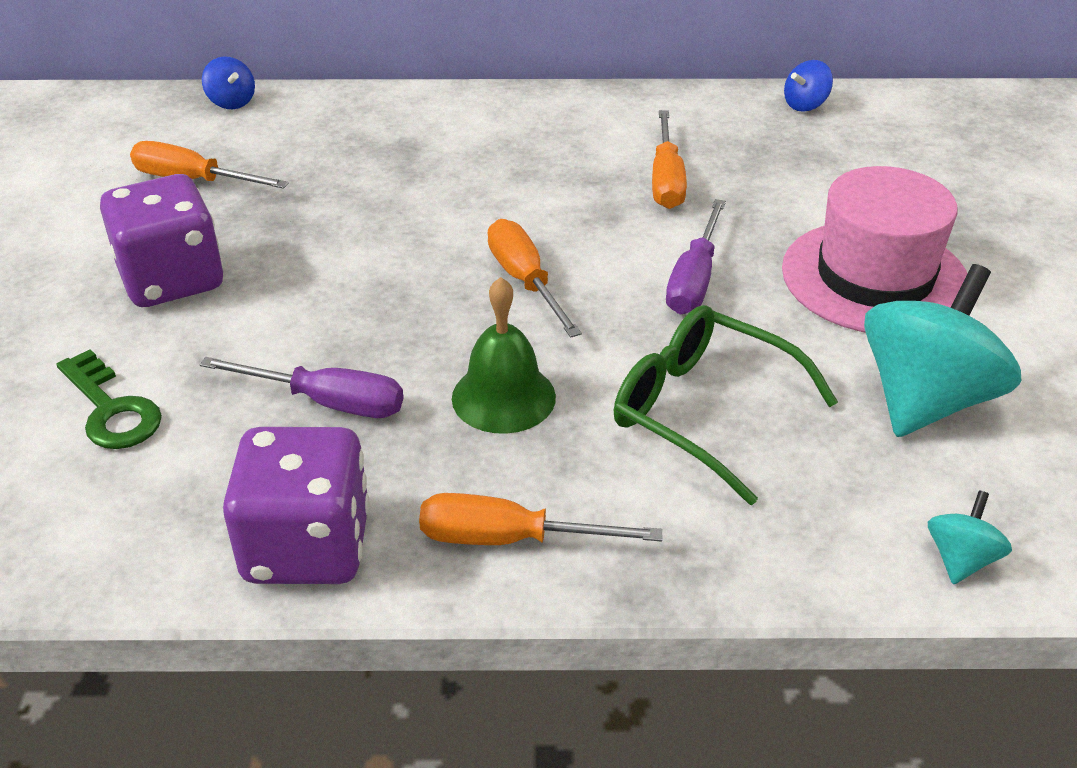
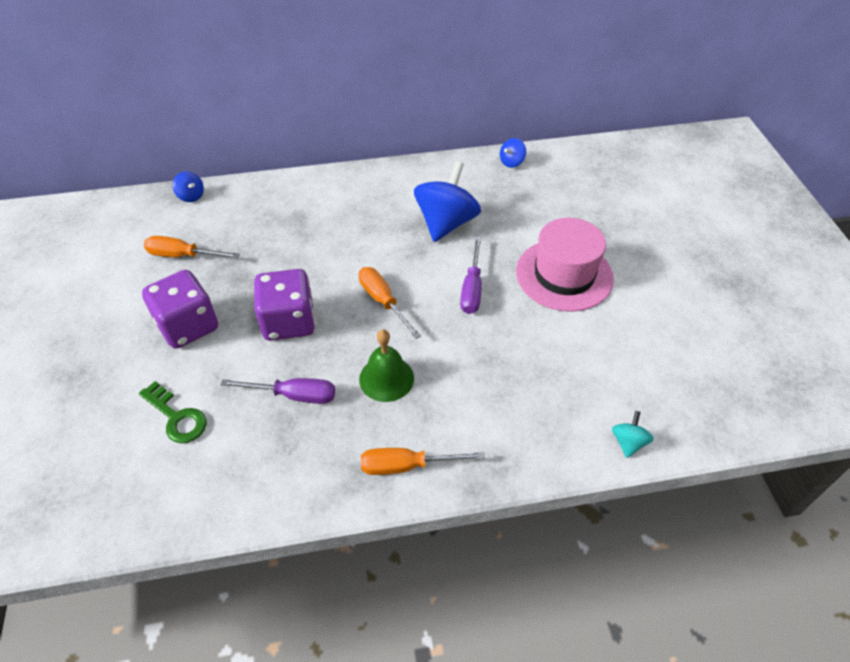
camera: 10 degrees left, 10 degrees up
(307, 547) = (304, 487): purple dice -> purple dice (289, 322)
(666, 180) = (446, 223): orange screwdriver -> blue spinning top
(703, 411) = (490, 372): green glasses -> none
(925, 400) = (599, 349): turquoise spinning top -> none

